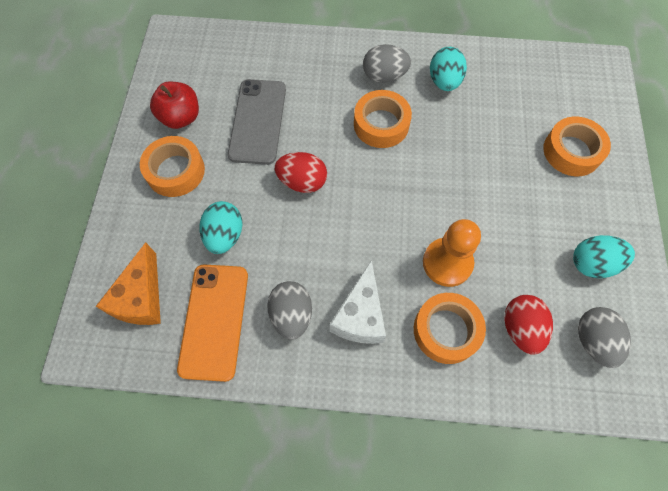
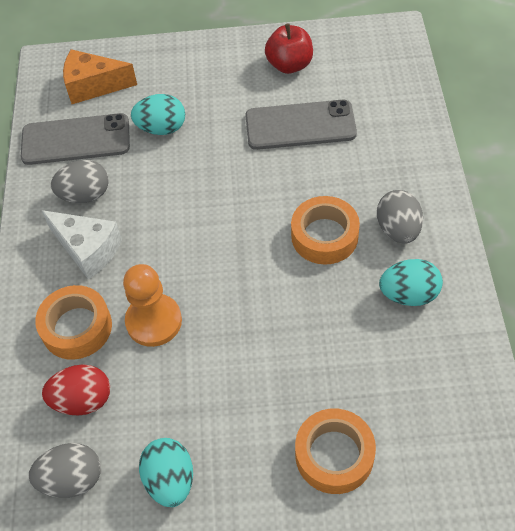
camera: 85 degrees right, 10 degrees down
(175, 171) = (226, 76): orange tape -> none
(214, 321) = (76, 140): orange phone -> grey phone
(302, 182) = (232, 177): red egg -> none
(360, 316) = (88, 250): white cheese -> white cheese turned 150 degrees counterclockwise

